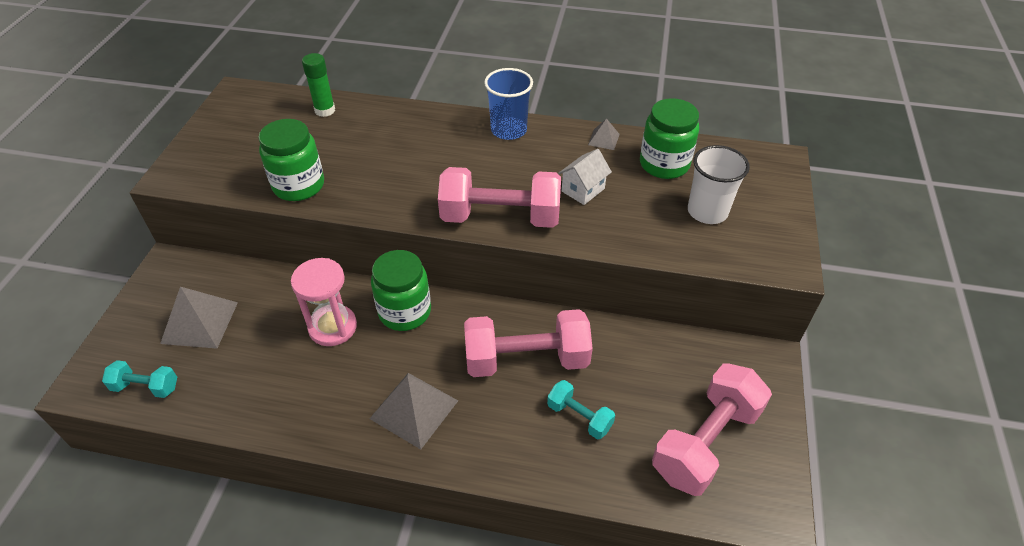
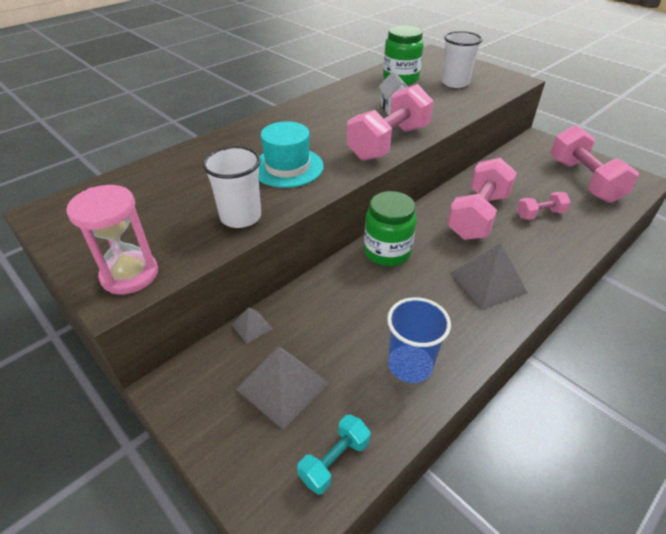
camera: 55 degrees left, 5 degrees down
(299, 185) = (240, 217): green jar -> white cup
(325, 110) = (157, 173): green glue stick -> none
(333, 327) = (369, 296): pink hourglass -> pink hourglass (130, 275)
(394, 173) = (287, 167): none -> turquoise hat
(508, 130) = (301, 110): blue cup -> blue cup (410, 365)
(579, 417) = (540, 214): turquoise dumbbell -> pink dumbbell
(603, 139) = (354, 86): grey pyramid -> grey pyramid (252, 326)

